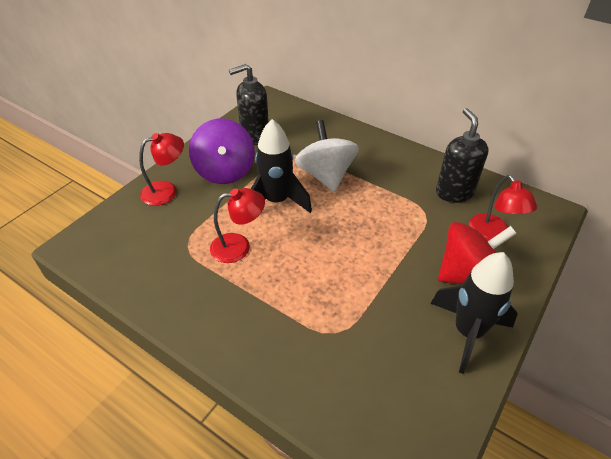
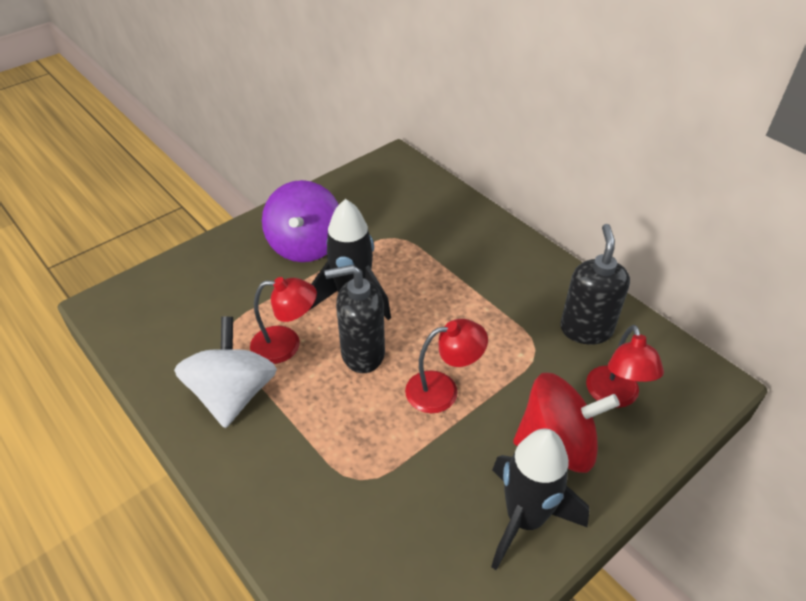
camera: 15 degrees right, 0 degrees up
(166, 191) = (229, 257): red lamp -> red lamp (443, 390)
(254, 135) = (358, 204): black soap dispenser -> black soap dispenser (362, 353)
(326, 175) = (427, 274): white spinning top -> white spinning top (233, 394)

